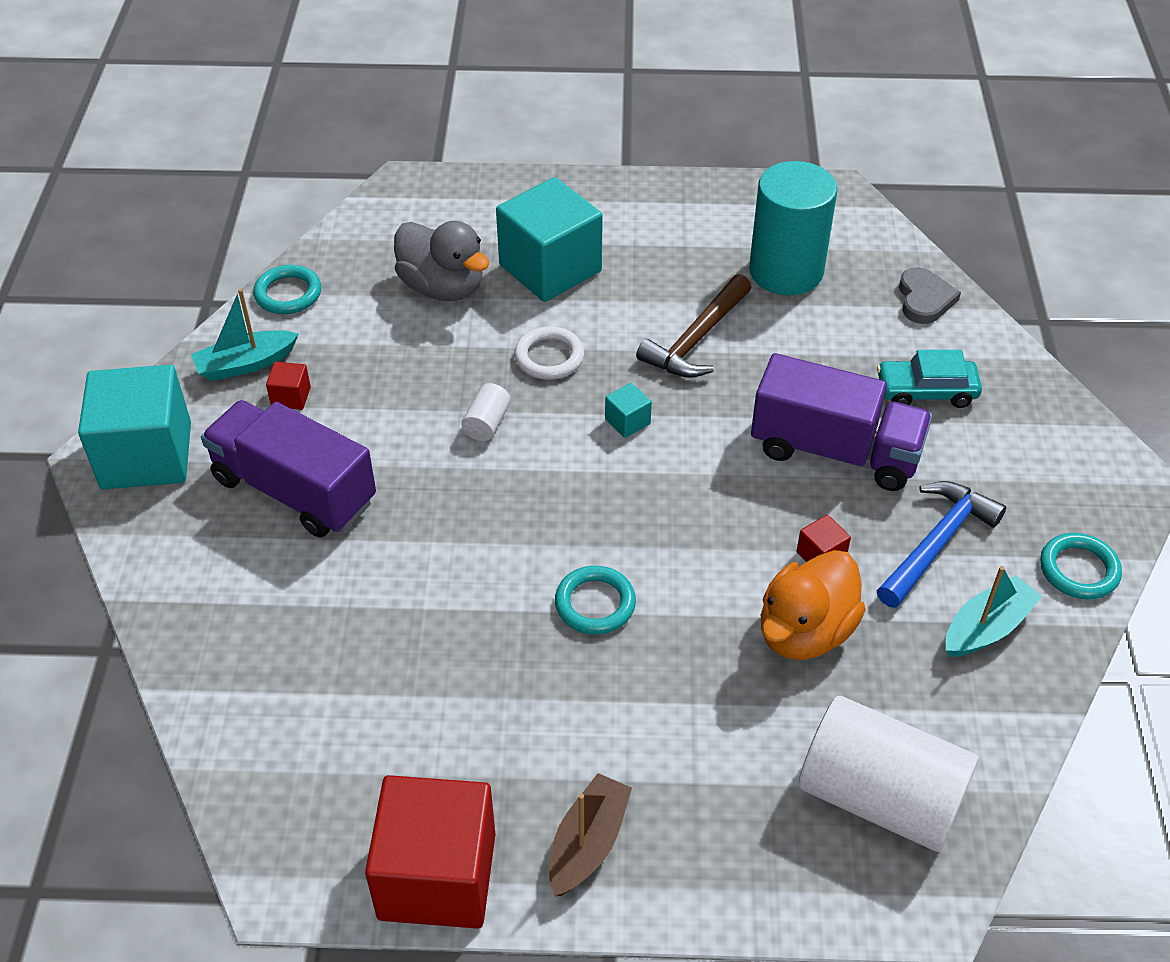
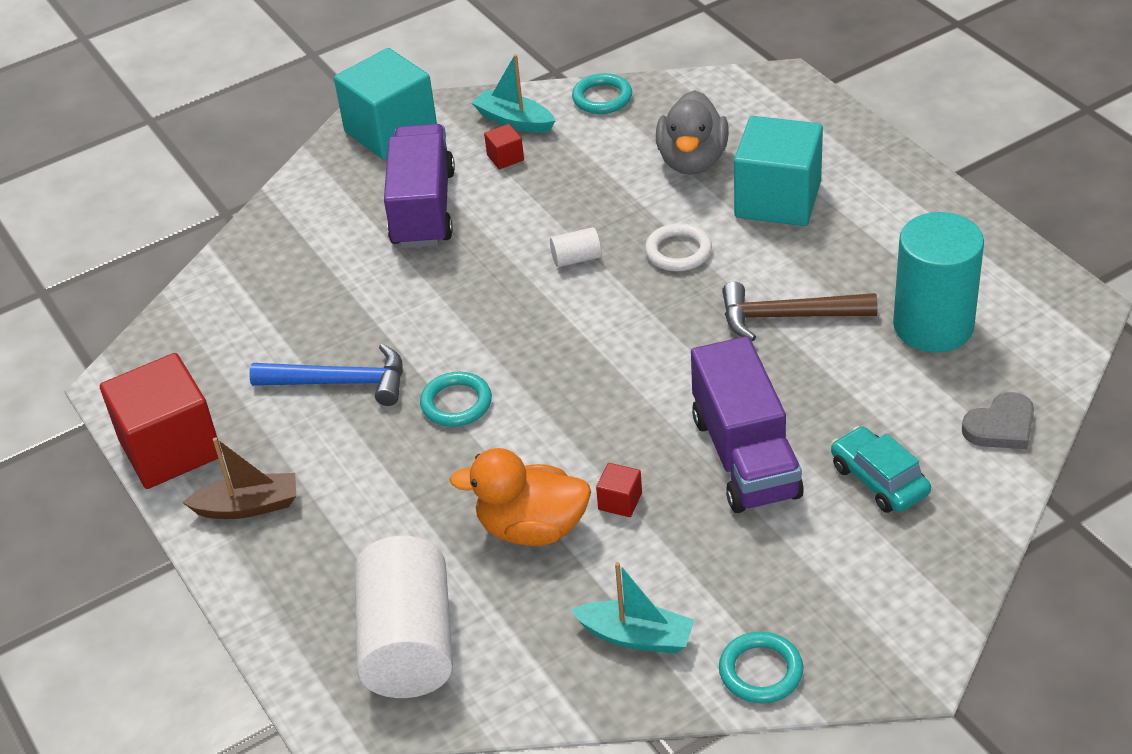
camera: 60 degrees right, 5 degrees down
(627, 421) = (654, 326): turquoise cube -> none
(936, 543) = (701, 565): blue hammer -> blue hammer (340, 382)

